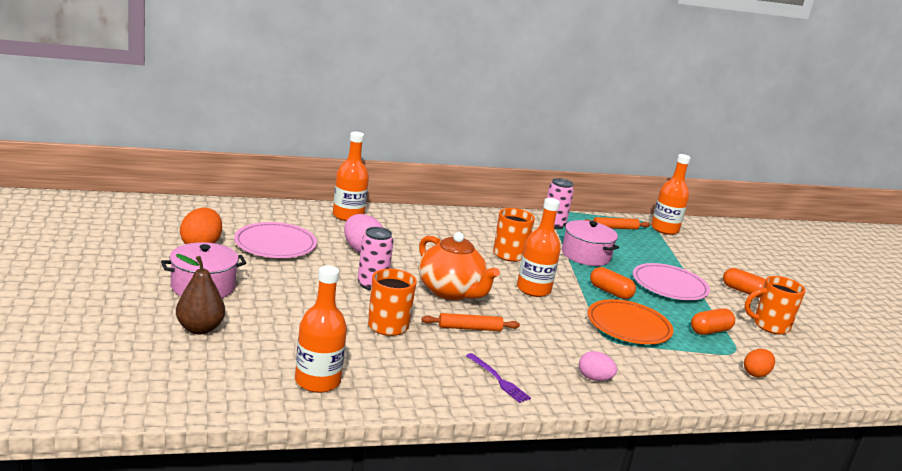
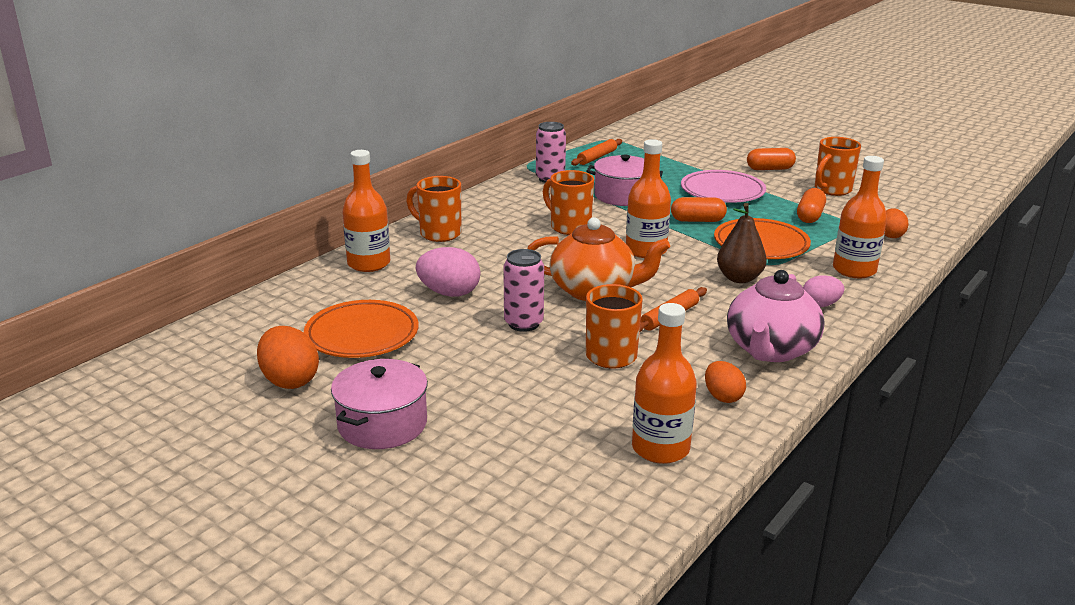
camera: 35 degrees left, 5 degrees up
(200, 329) = (468, 470): brown pear -> brown pear (739, 278)
(275, 245) = (362, 335): pink plate -> orange plate
(410, 382) = (722, 397): none -> orange egg
(418, 220) = (438, 233): none -> orange mug
(498, 379) = (770, 350): purple fork -> pink teapot
(664, 229) = (631, 140): orange bottle -> orange bottle (854, 270)

